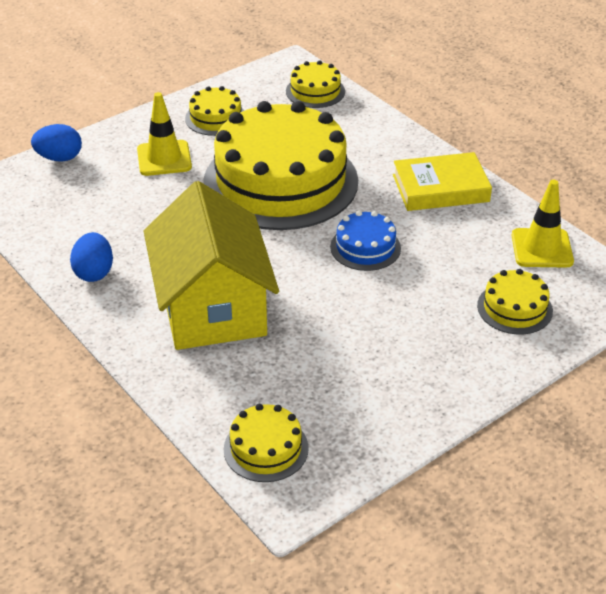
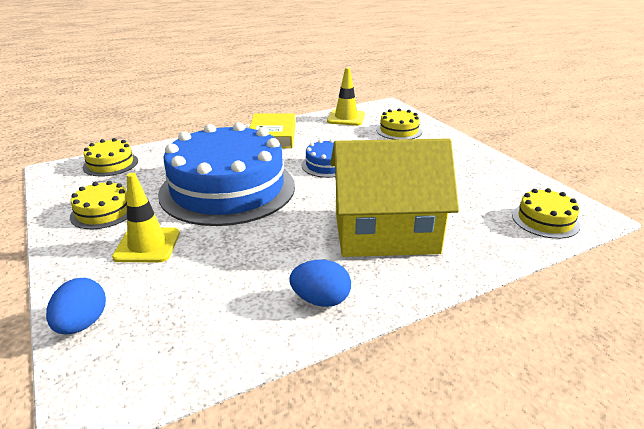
camera: 80 degrees left, 10 degrees down
(280, 181) = (227, 189): yellow cake -> blue cake

